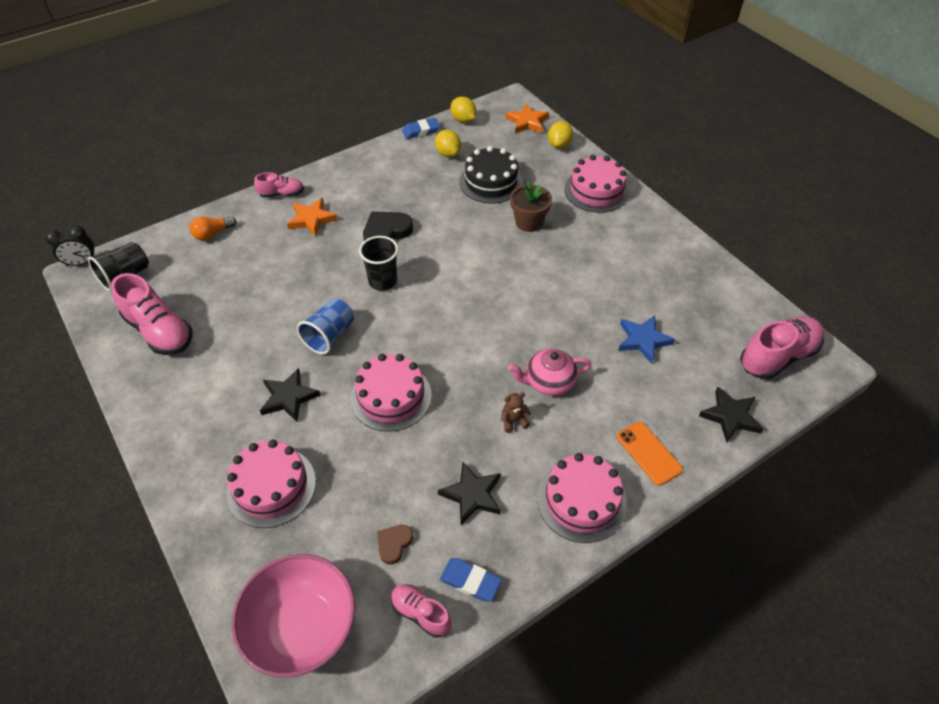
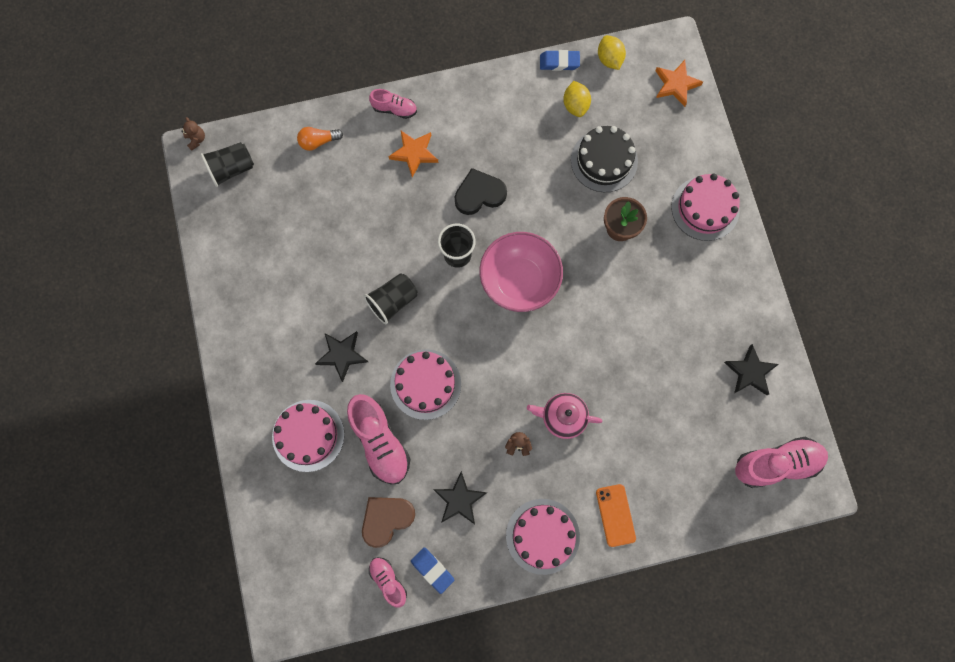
camera: 20 degrees right, 25 degrees up
(82, 263) = (196, 139): black clock -> brown teddy bear
(160, 331) = (251, 245): pink shoe -> pink shoe (380, 442)
(302, 628) = (303, 560): pink bowl -> pink bowl (519, 280)
(329, 336) = (393, 301): blue cup -> black cup
(394, 544) = (386, 519): brown heart -> brown heart, size x1.76
(559, 145) = (695, 130): yellow lemon -> none
(643, 340) = (665, 403): blue star -> none
(730, 416) = (701, 507): black star -> black star (750, 372)

